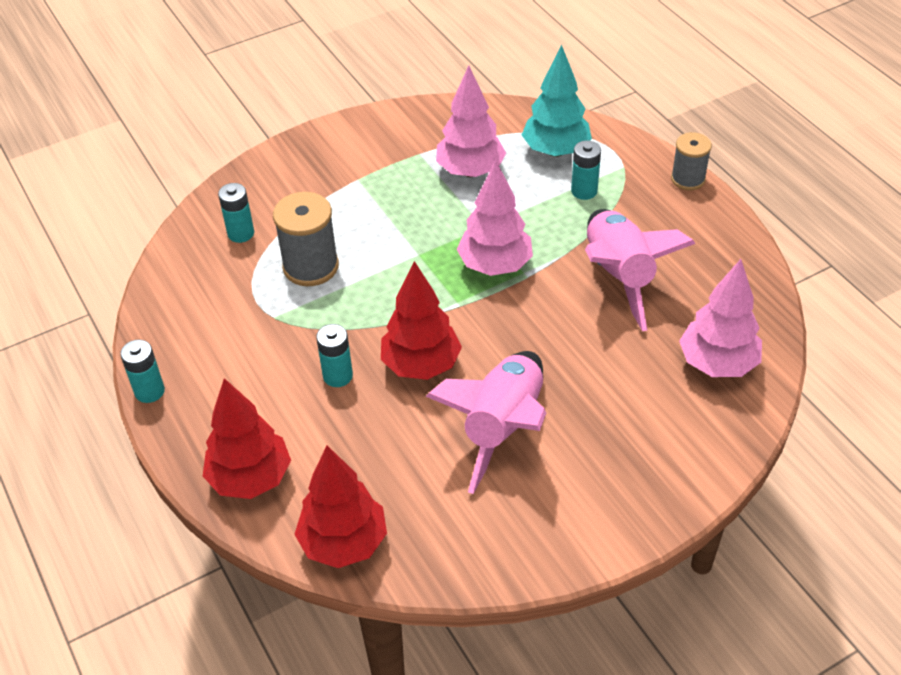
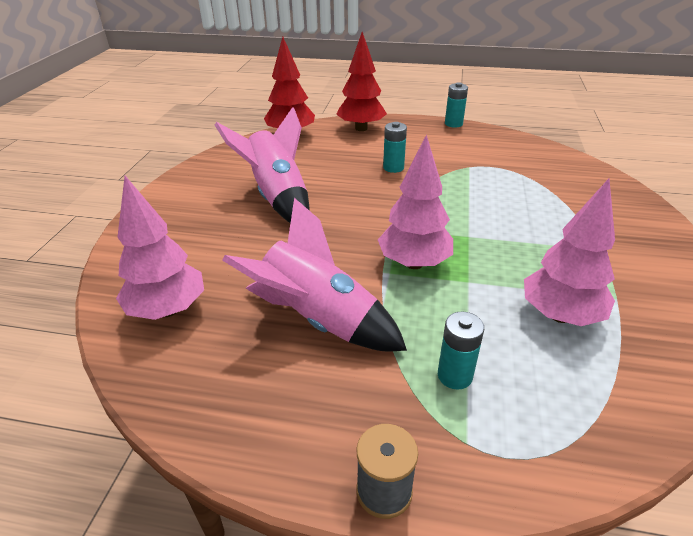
camera: 130 degrees right, 10 degrees down
(241, 233) = (569, 182): turquoise battery -> none
(311, 266) = (504, 192): grey spool -> none
(421, 365) = (362, 193): red tree -> none
(556, 151) = (547, 400): turquoise tree -> none

